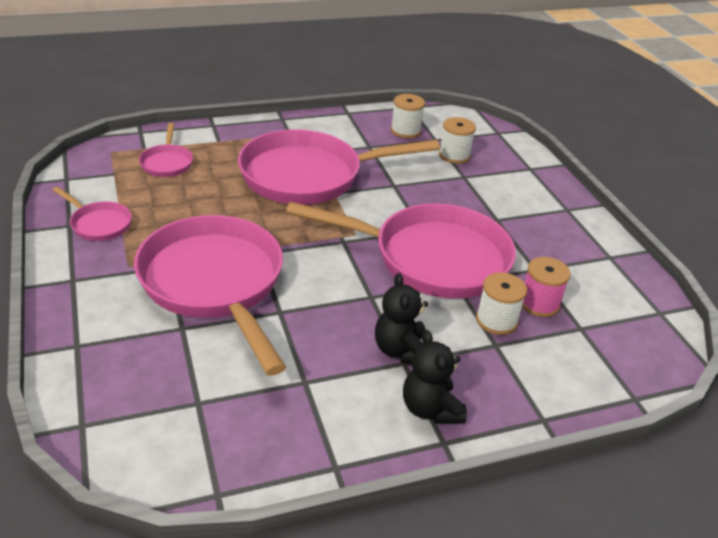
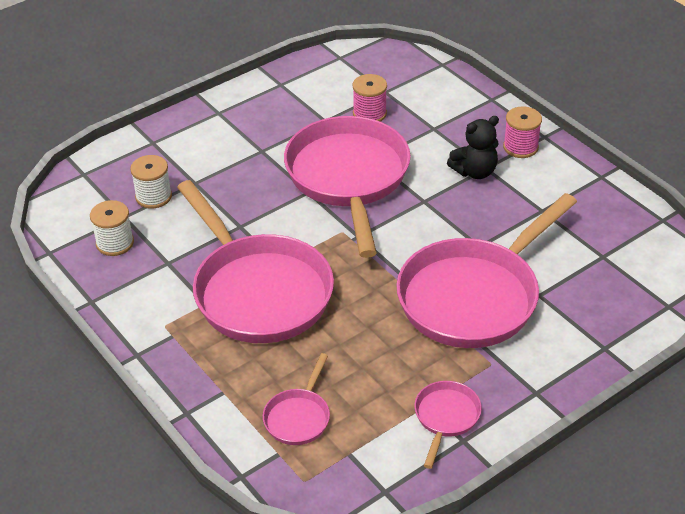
camera: 105 degrees left, 5 degrees up
(167, 163) = (298, 417): pink pan -> pink pan turned 135 degrees clockwise
(430, 409) = (520, 147): black teddy bear -> pink spool
(496, 320) = (405, 131): white spool -> none

